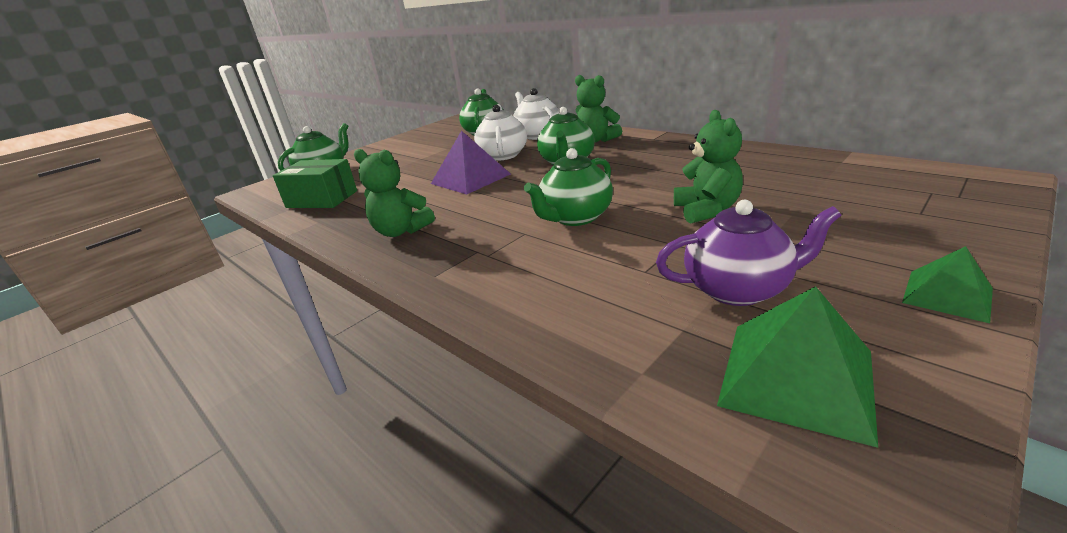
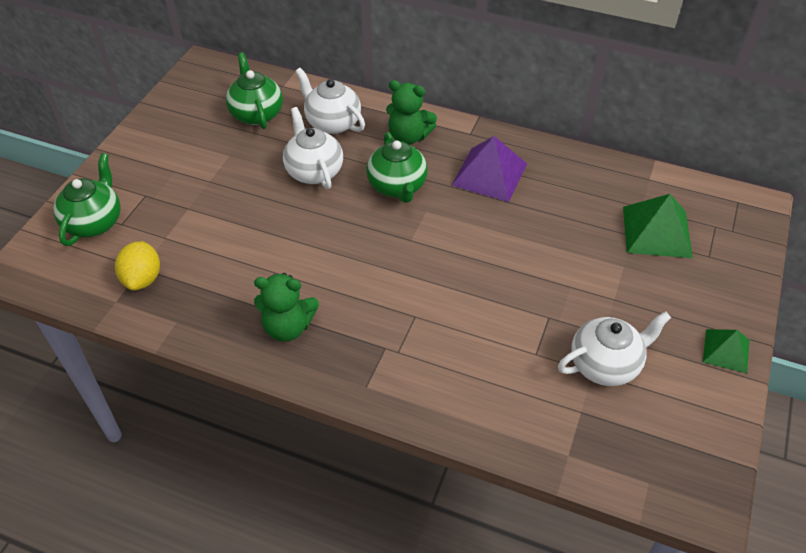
camera: 25 degrees left, 20 degrees up
(322, 199) = (142, 279): green box -> yellow lemon
(470, 179) = (304, 225): purple pyramid -> purple pyramid (489, 174)
(575, 217) = (450, 287): green teapot -> none
(706, 210) = (558, 266): green teddy bear -> none
(738, 289) = (605, 365): purple teapot -> white teapot
(796, 377) = (654, 439): green pyramid -> green pyramid (656, 232)

